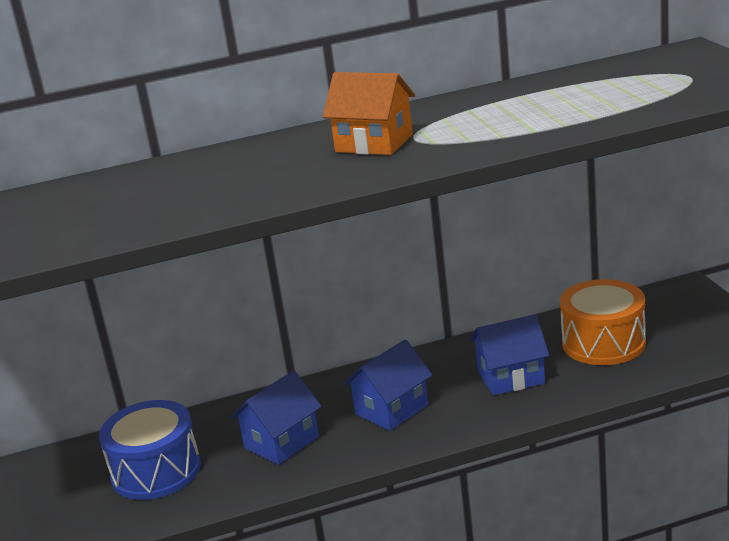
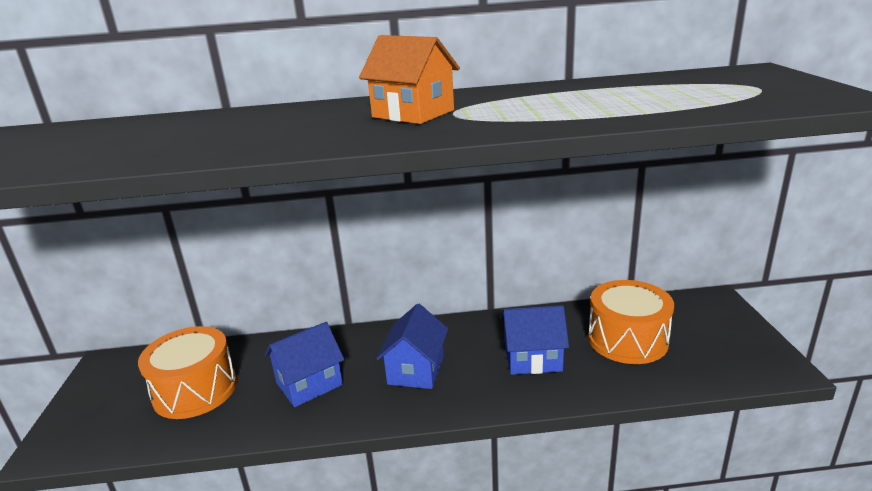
camera: 10 degrees right, 0 degrees up
(156, 471) = (195, 390): blue drum -> orange drum
(391, 409) = (416, 370): blue house -> blue house turned 45 degrees counterclockwise

